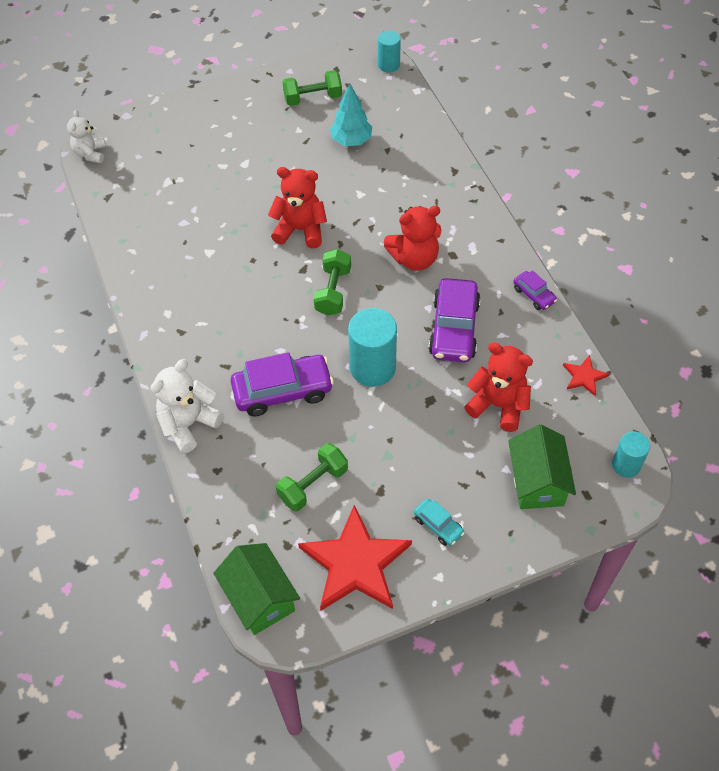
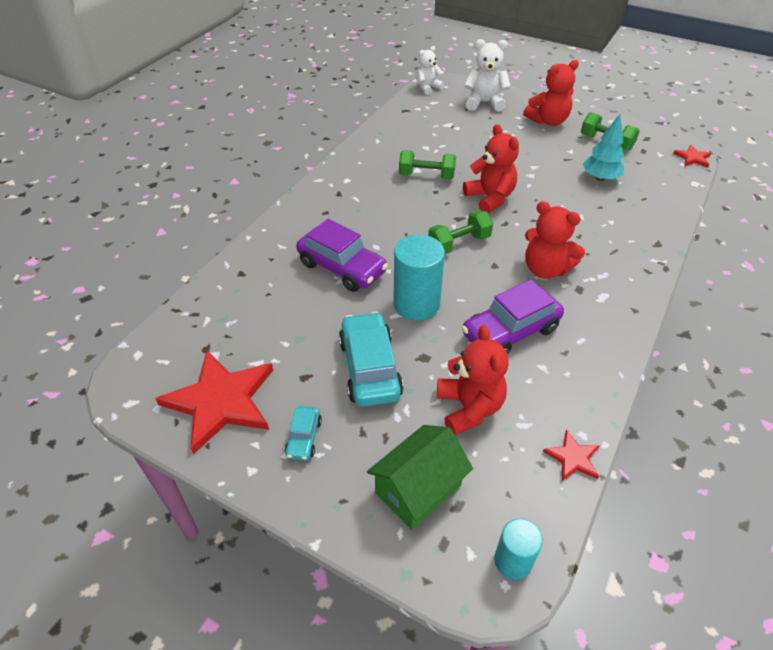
camera: 50 degrees right, 10 degrees down
(188, 424) = (267, 238): white teddy bear -> white teddy bear (484, 103)
(242, 110) = (548, 121): none -> red teddy bear
(259, 598) = (145, 360): green house -> none
(313, 484) = (274, 332): green dumbbell -> green dumbbell (426, 176)
(388, 65) = (692, 158): turquoise cylinder -> red star
(410, 442) = (369, 368): none -> turquoise car
(534, 295) = (611, 365): purple car -> none

